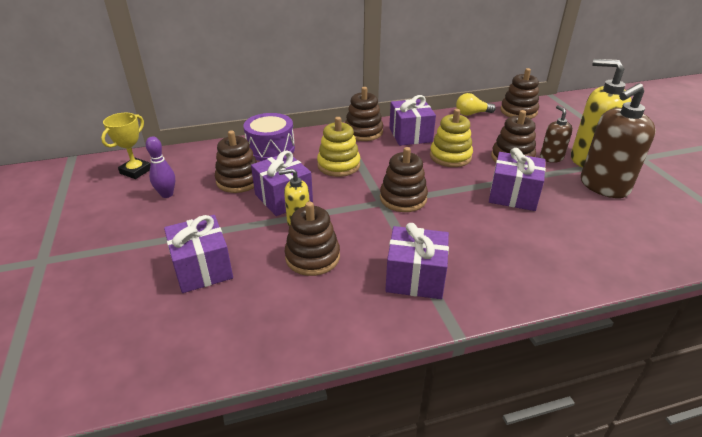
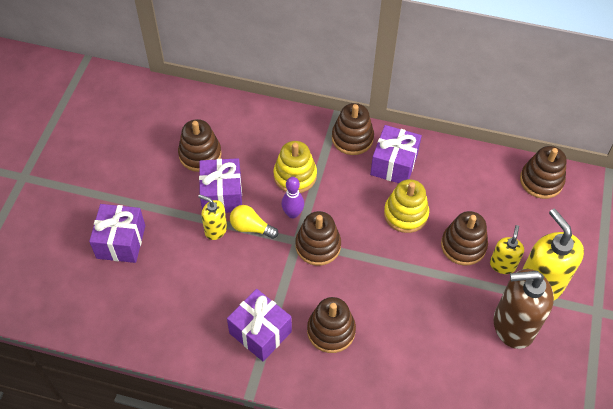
camera: 30 degrees right, 20 degrees up
(136, 171) = (127, 102): yellow trophy -> none
(167, 194) = (136, 145): purple bowling pin -> purple bowling pin (293, 213)
(271, 149) = (251, 123): purple drum -> none
(312, 257) = (202, 272): brown stacking toy -> brown stacking toy (331, 331)
(472, 114) = (486, 161): yellow light bulb -> yellow light bulb (251, 228)
(513, 195) = (416, 292): purple gift -> none
(551, 158) = (502, 265): brown soap dispenser -> yellow soap dispenser

